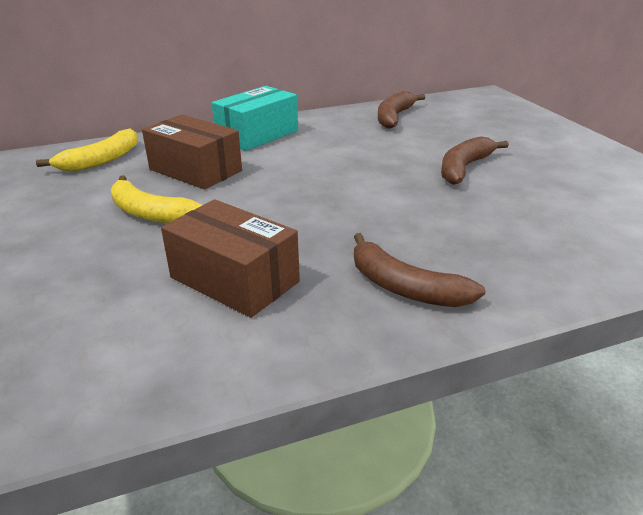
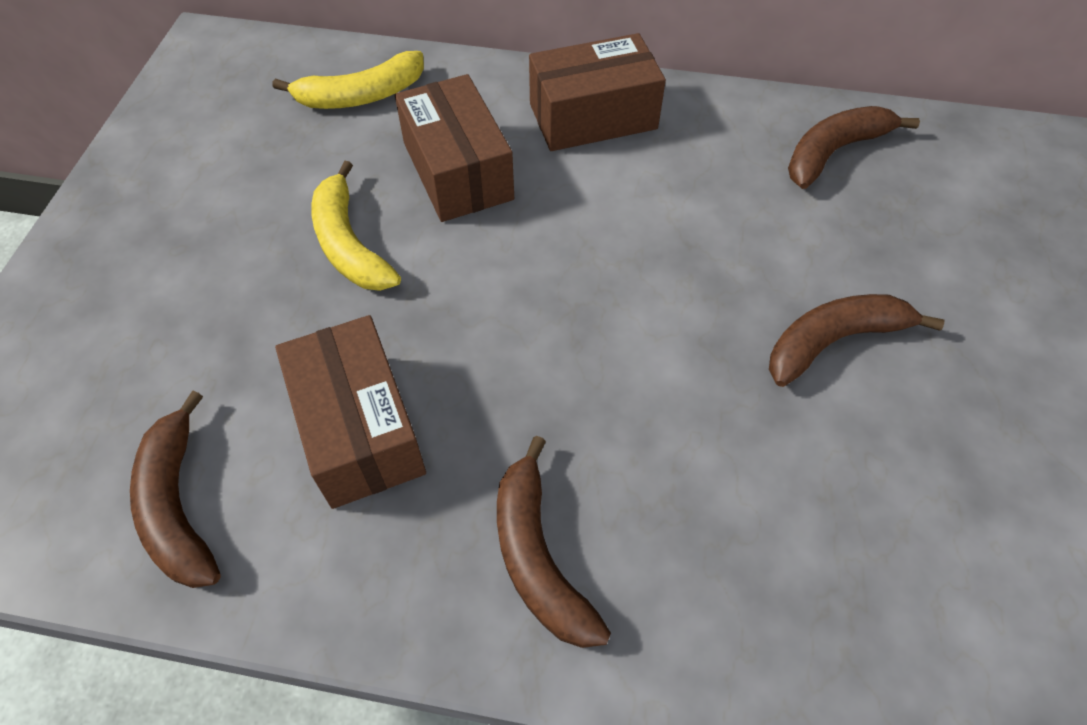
camera: 30 degrees right, 25 degrees up
(128, 360) = (178, 505): none -> brown banana
(257, 135) = (593, 116): turquoise box -> brown box

